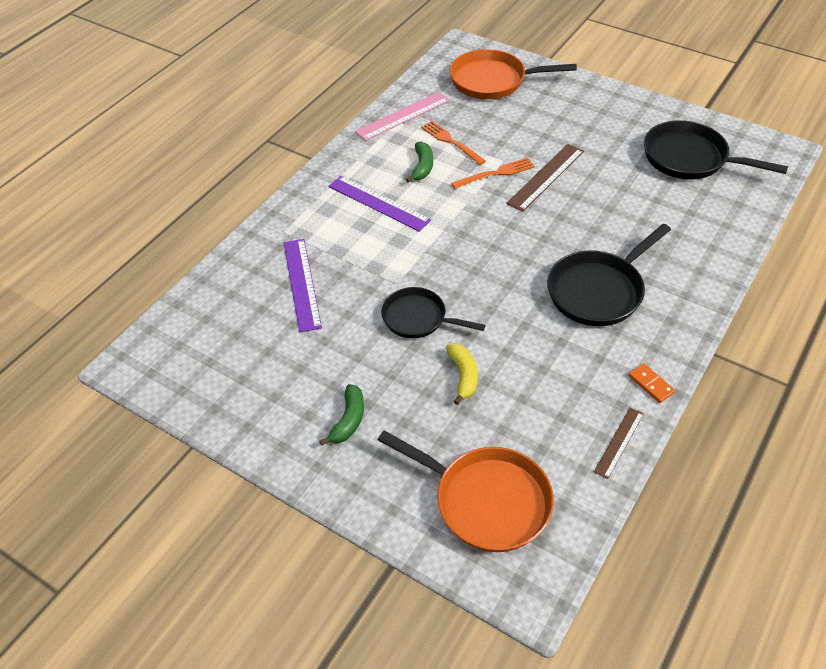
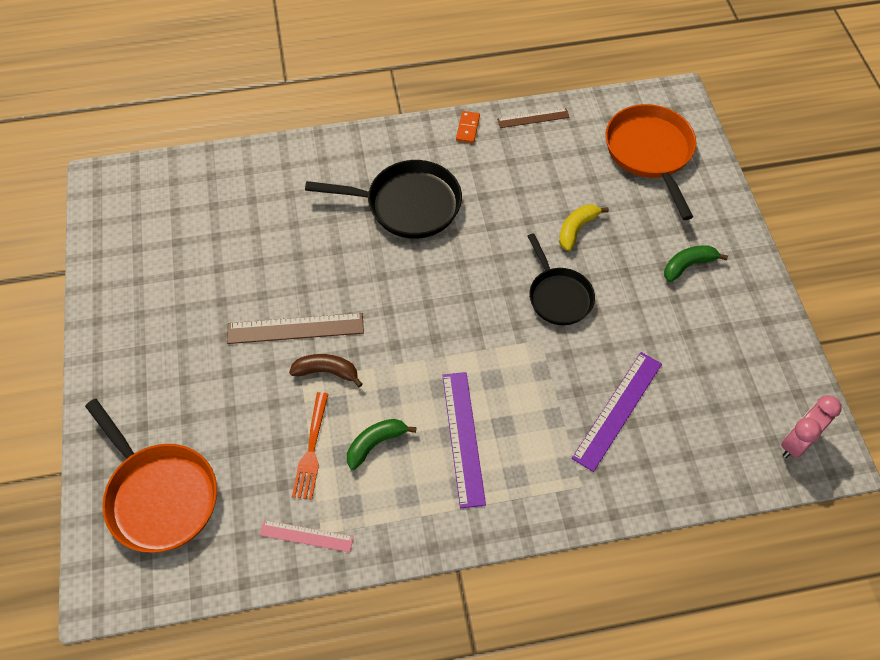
camera: 135 degrees left, 10 degrees up
(160, 356) = (796, 442): none -> pink clock
(403, 116) = (306, 535): pink ruler -> pink ruler, size x0.61
(496, 173) = (327, 372): orange fork -> brown banana
(690, 158) = (169, 238): black pan -> none

